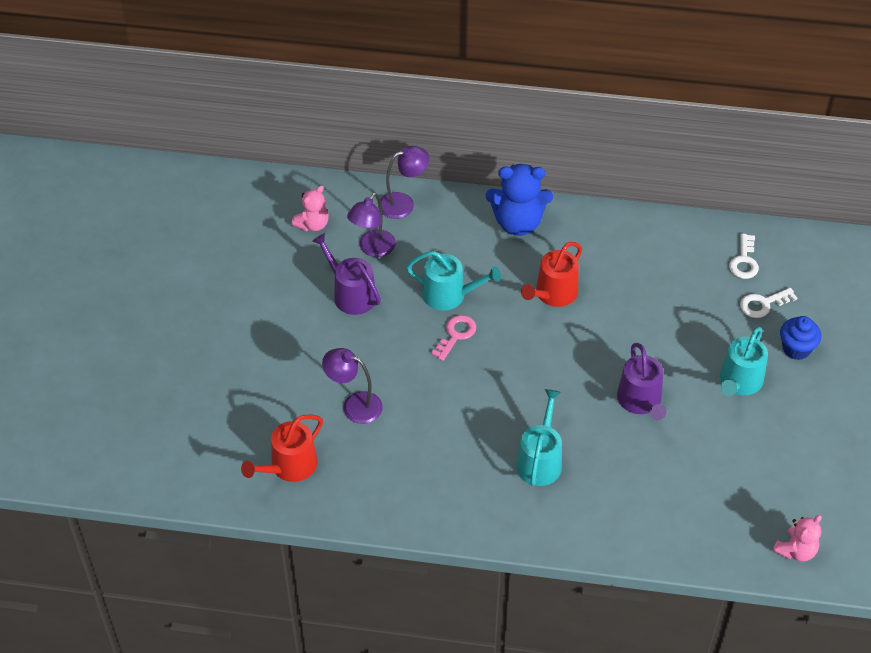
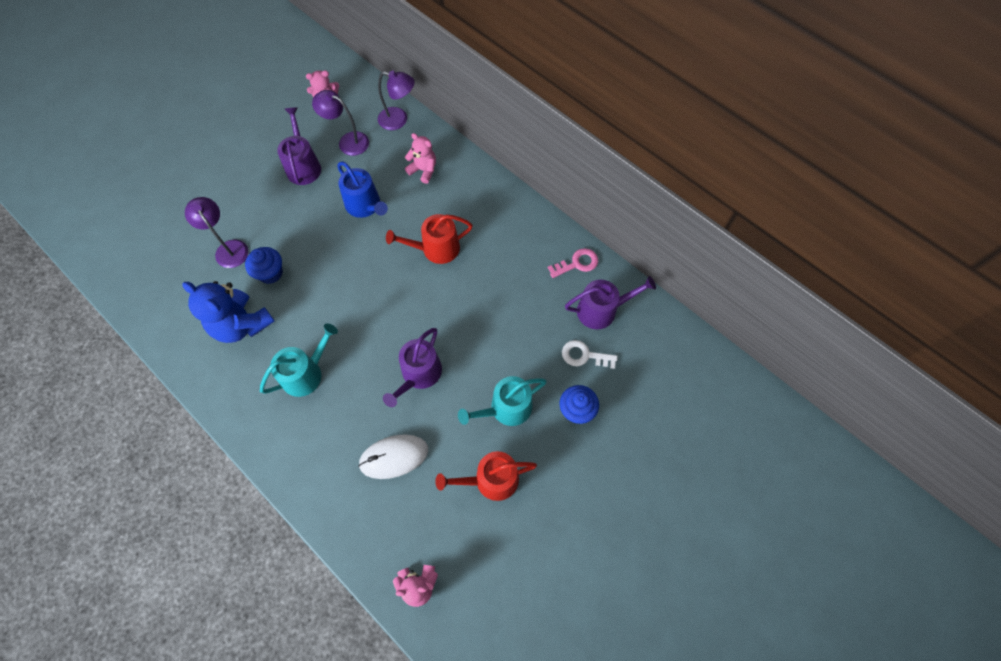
camera: 35 degrees right, 15 degrees up
(289, 466) = (148, 266): red watering can -> red watering can (490, 480)
(372, 249) = (348, 141): purple lamp -> purple lamp turned 45 degrees clockwise
(419, 402) = (270, 273): none -> blue cupcake
(449, 295) = (365, 206): turquoise watering can -> blue watering can
(456, 335) = (341, 238): pink key -> pink key (577, 263)
(473, 234) = (423, 170): none -> pink teddy bear
(518, 223) = (462, 179): blue teddy bear -> blue teddy bear (241, 324)
(683, 475) = (394, 457): none -> white mouse
(744, 261) = (602, 310): white key -> purple watering can

